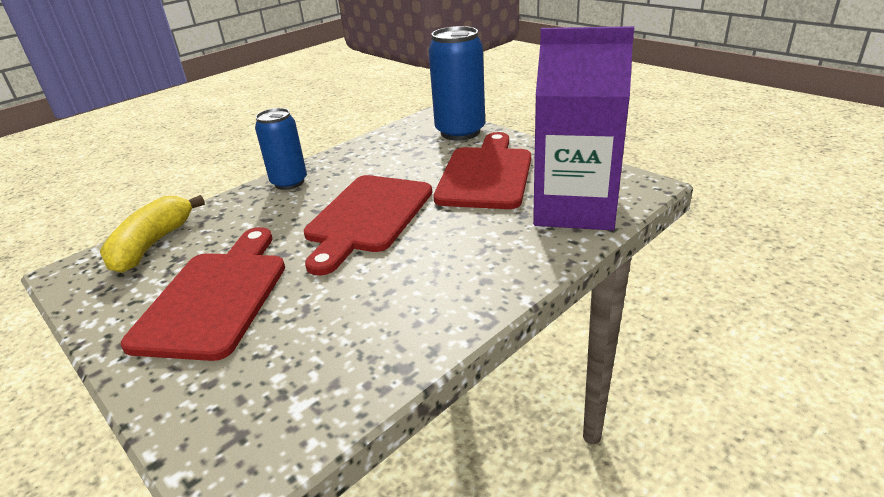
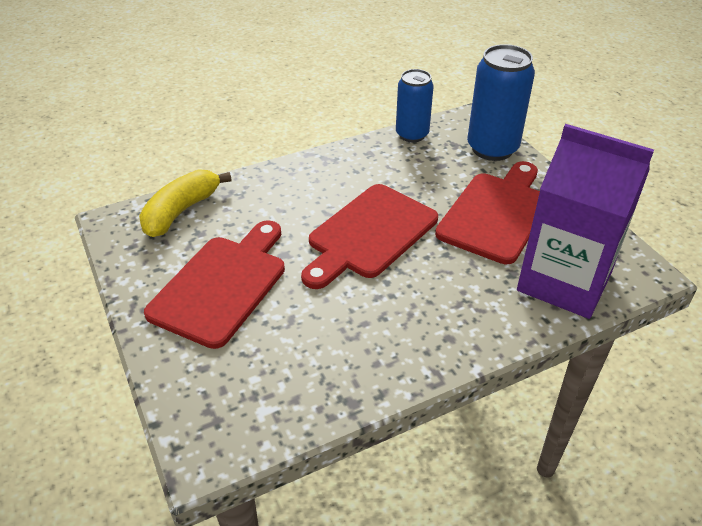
camera: 15 degrees right, 10 degrees up
(289, 182) = (311, 170): blue can -> blue can (412, 134)

